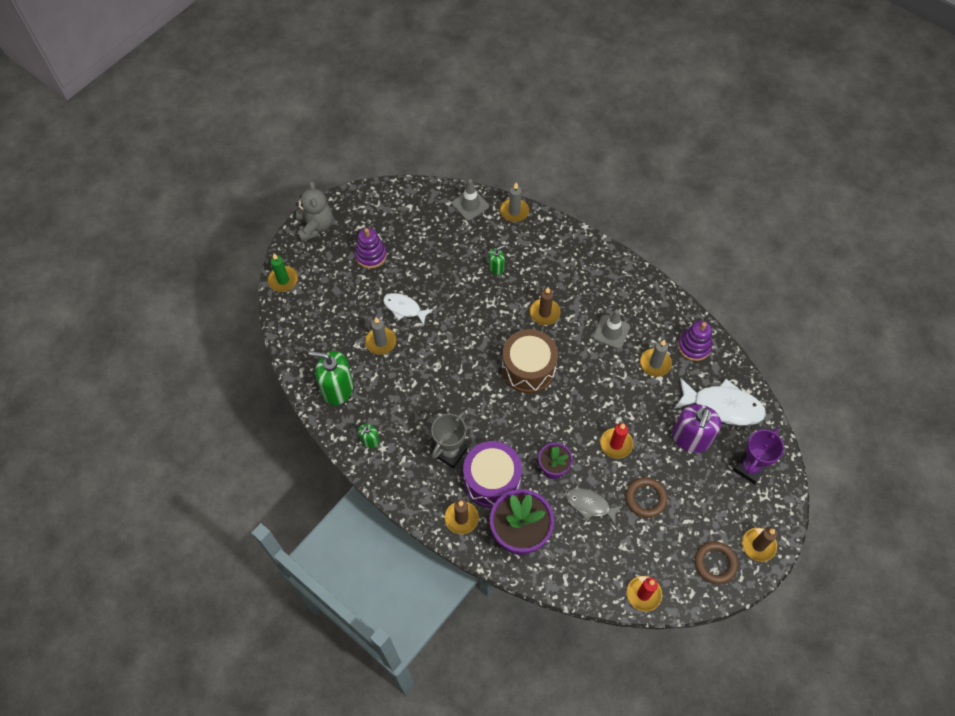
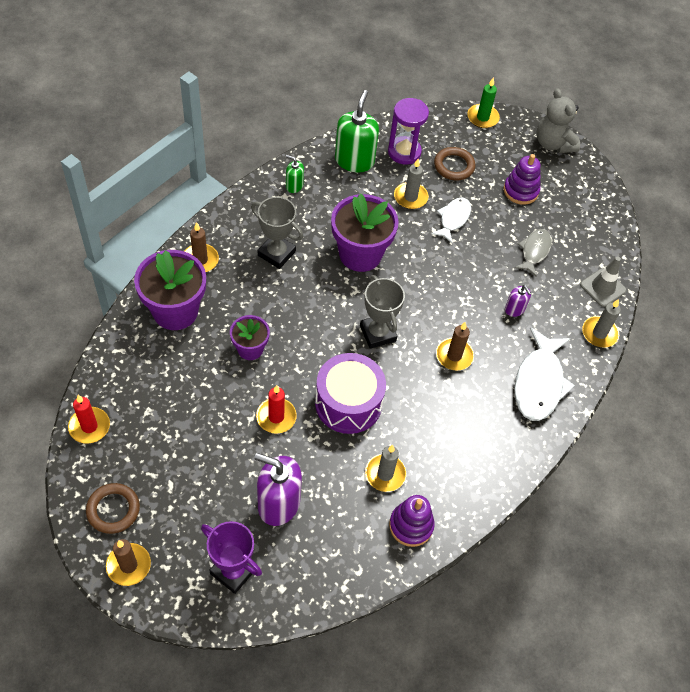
camera: 85 degrees right, 5 degrees down
(315, 226) = (553, 143): grey teddy bear -> grey teddy bear turned 75 degrees clockwise
(326, 346) = (404, 152): none -> purple hourglass
(447, 383) = (360, 254): none -> purple flower pot
(492, 480) = (240, 289): purple drum -> purple drum (348, 403)
(496, 267) = (514, 309): green soap dispenser -> purple soap dispenser
(528, 368) = (377, 333): brown drum -> grey trophy
(590, 505) = (202, 382): grey fish -> grey fish (534, 251)
(611, 332) = (430, 427): grey traffic cone -> none
(645, 498) = (204, 442): brown ring -> brown ring (454, 166)
(723, 406) = (322, 550): white fish -> white fish (539, 383)

